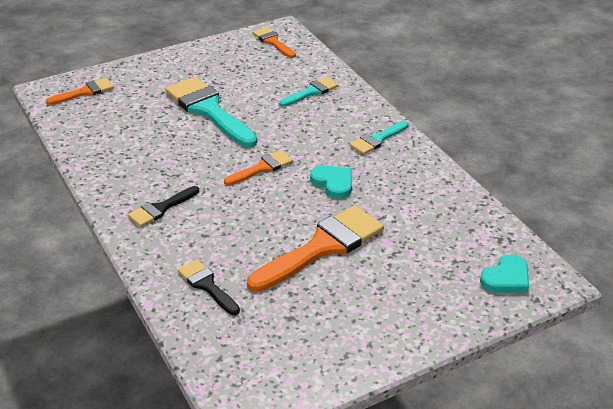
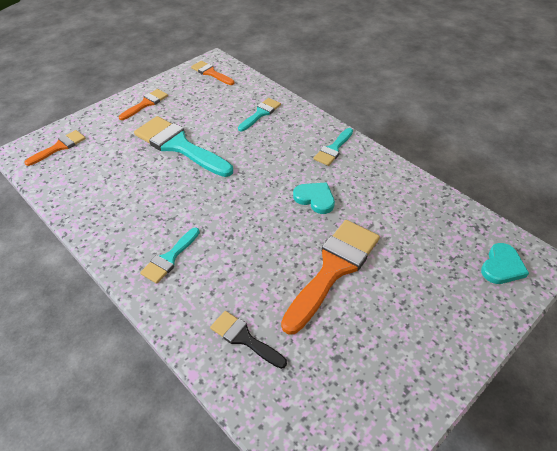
camera: 15 degrees left, 10 degrees up
(160, 208) = (169, 258): black brush -> turquoise brush
(262, 168) = (247, 195): orange brush -> orange brush (146, 104)

